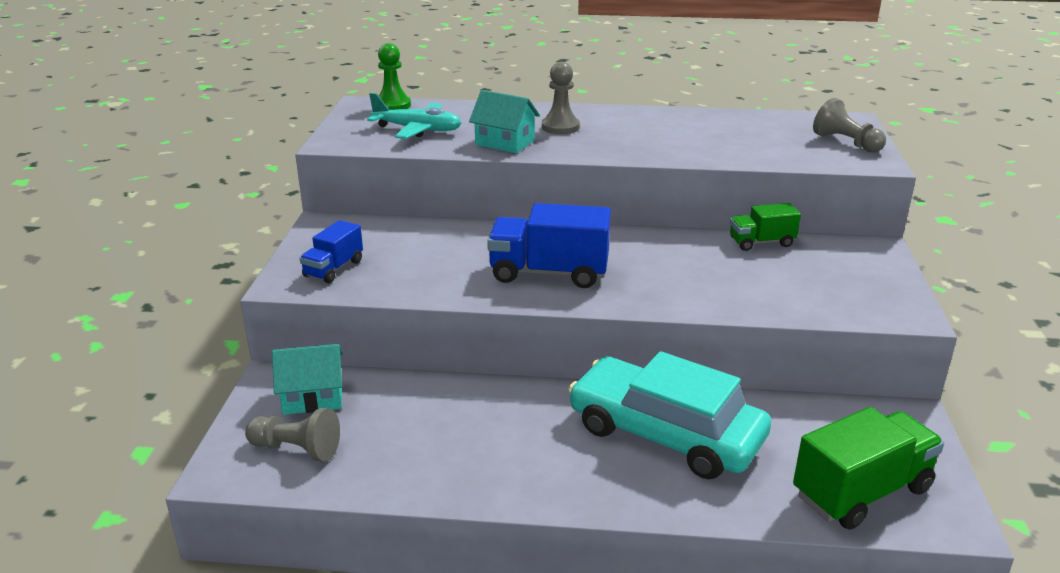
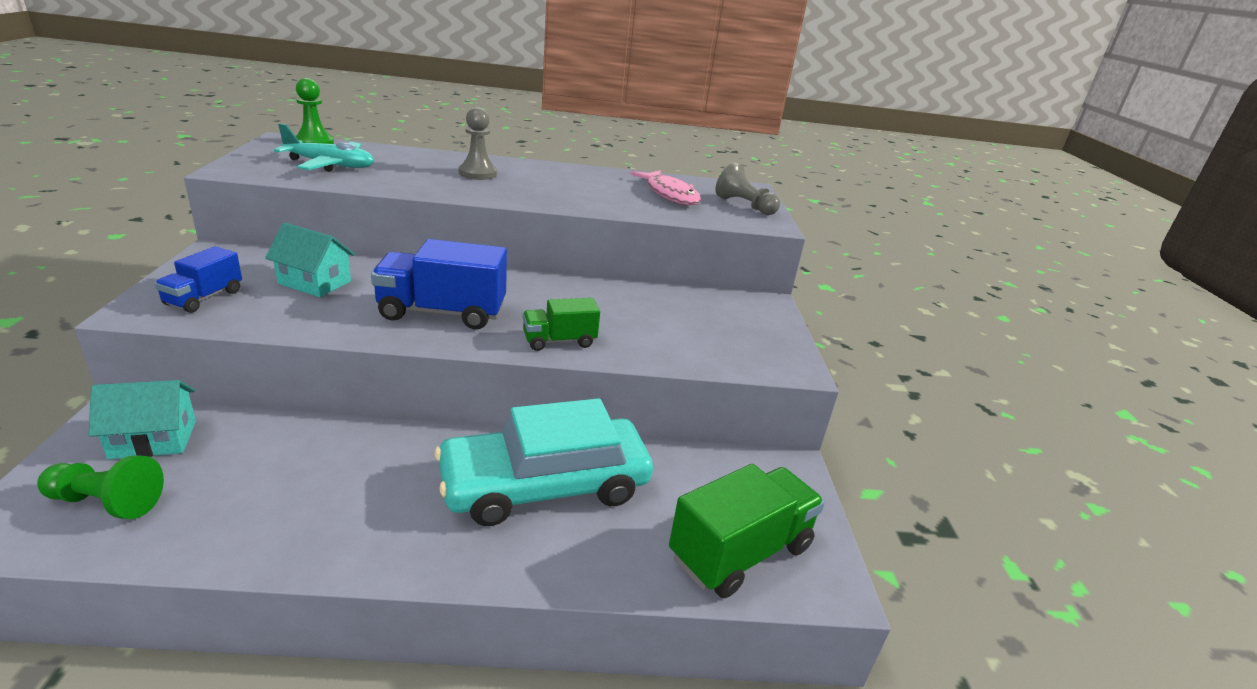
camera: 10 degrees left, 0 degrees up
(296, 449) = (106, 502): grey pawn -> green pawn
(505, 143) = (416, 183): turquoise house -> turquoise house (314, 282)
(665, 433) = (545, 485): turquoise car -> turquoise car turned 45 degrees counterclockwise
(761, 242) = (661, 293): green truck -> green truck (559, 341)
(763, 135) = (670, 194): none -> pink fish

